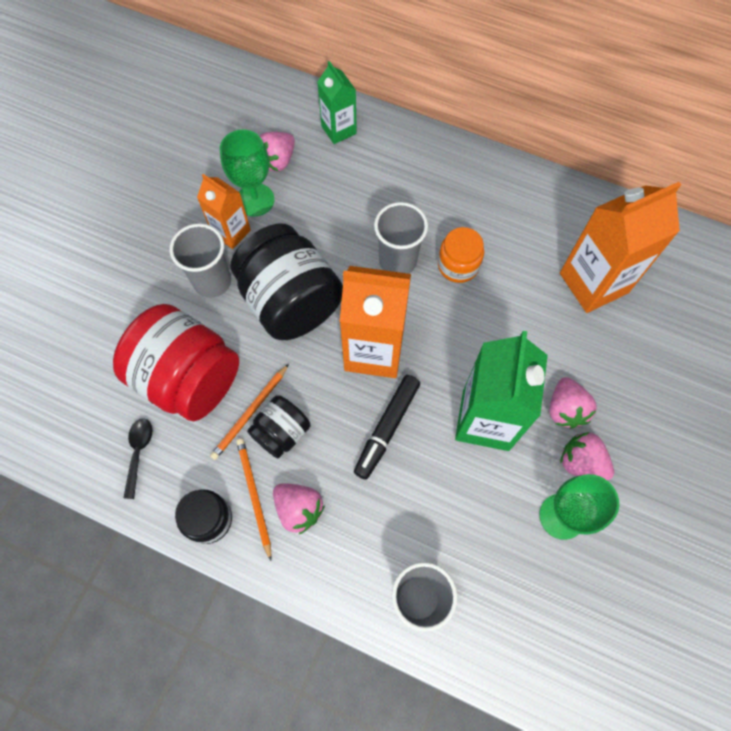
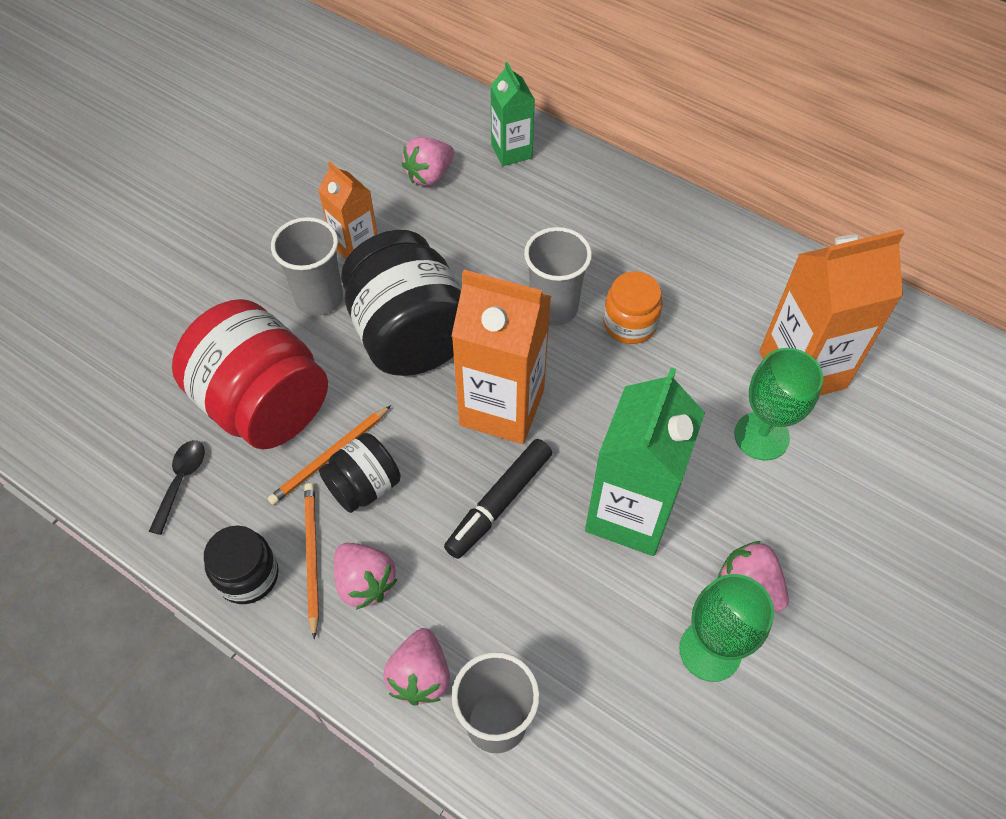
camera: 10 degrees right, 10 degrees down
(255, 200) = (393, 214): green goblet -> green goblet (761, 436)
(565, 409) = (738, 517): pink strawberry -> pink strawberry (420, 676)

